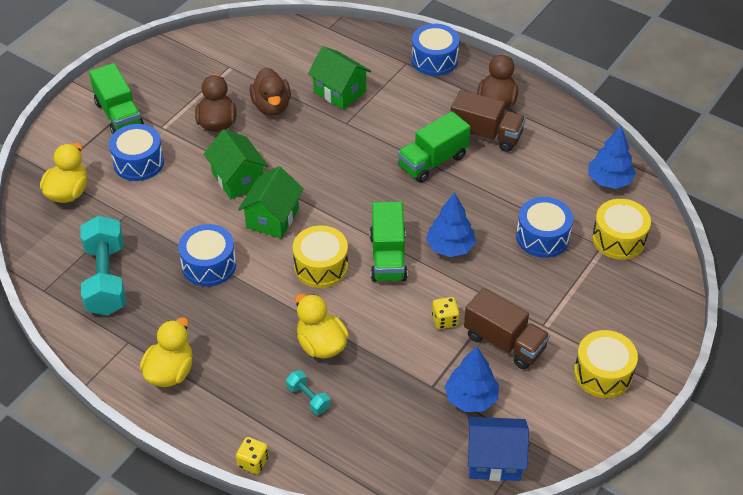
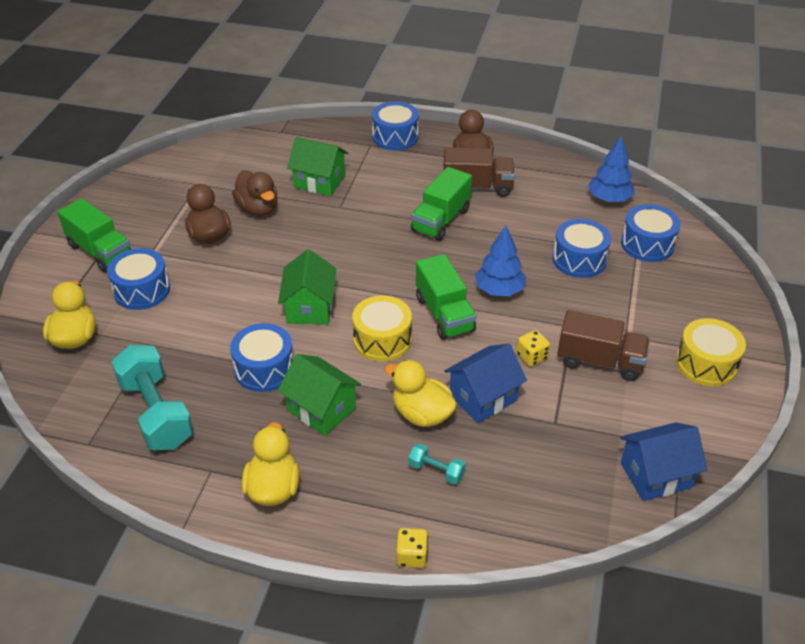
camera: 20 degrees left, 5 degrees down
(238, 179) = (256, 281): green house -> green house (321, 409)
(381, 345) = (483, 397): none -> blue house
(471, 398) = (599, 422): blue tree -> none
(618, 239) = (647, 244): yellow drum -> blue drum

